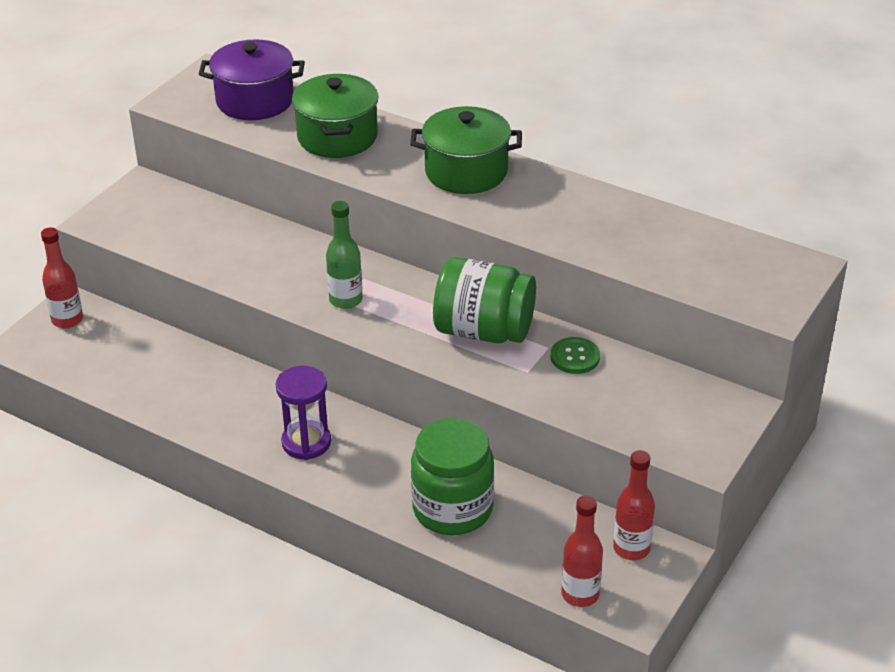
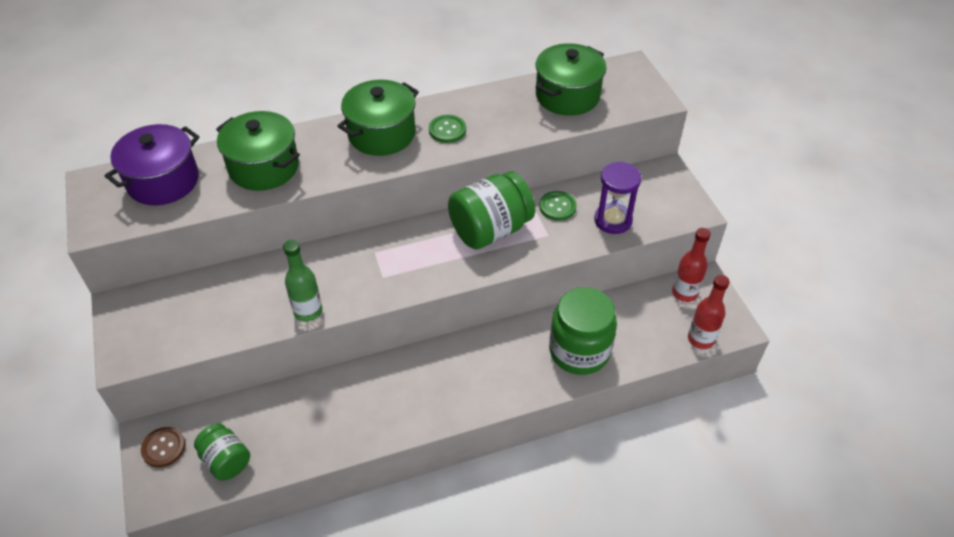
camera: 50 degrees left, 10 degrees up
(67, 320) = (163, 448): red bottle -> brown button
(90, 360) = (226, 460): none -> green jar
(306, 442) = (447, 386): purple hourglass -> purple hourglass (613, 220)
(346, 300) = (385, 274): green bottle -> green bottle (308, 311)
(526, 204) = (447, 130): none -> green button
(688, 249) = (567, 96): none -> green pot

